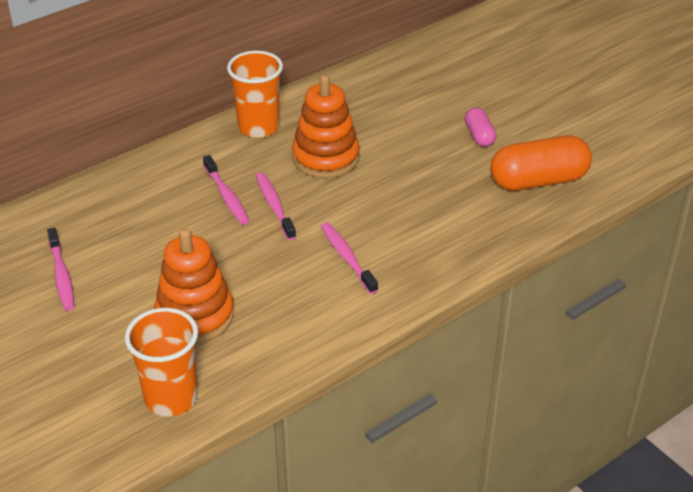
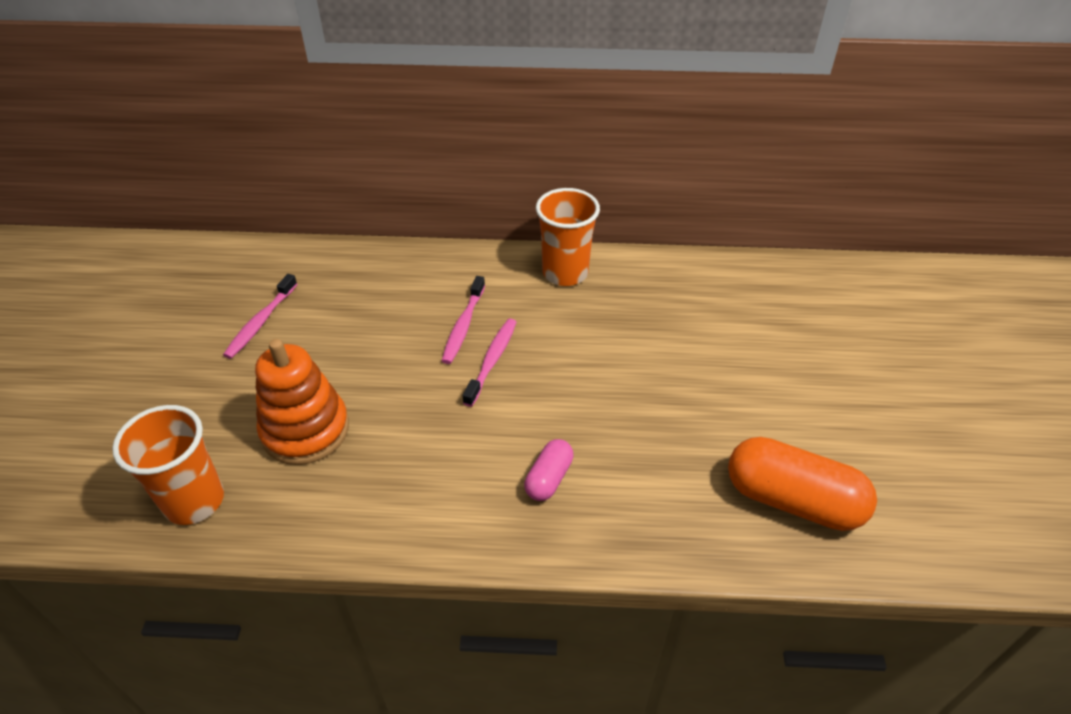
camera: 40 degrees right, 5 degrees up
(325, 158) = (592, 338): orange stacking toy -> none
(347, 258) = (495, 460): pink toothbrush -> none
(479, 136) = (777, 404): pink capsule -> pink capsule (549, 478)

